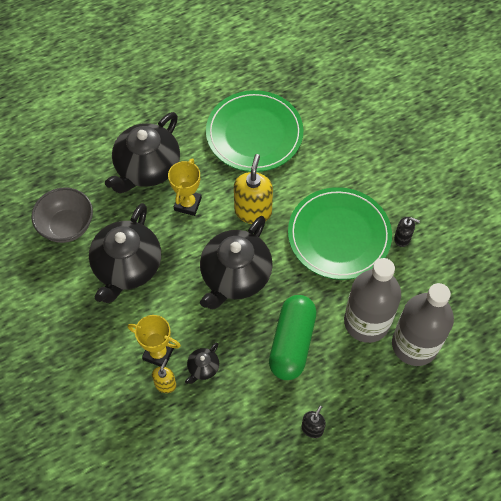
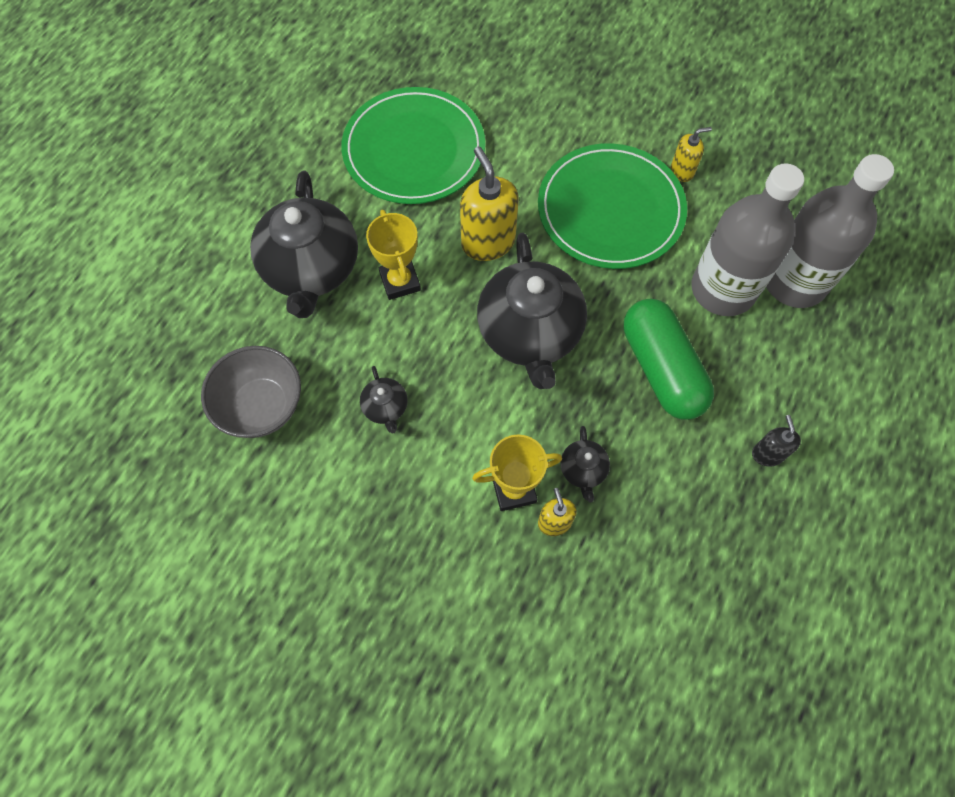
camera: 35 degrees left, 5 degrees up
(127, 267) = (385, 407): black teapot -> black teapot, size x0.43
(402, 238) = (682, 171): black soap dispenser -> yellow soap dispenser

